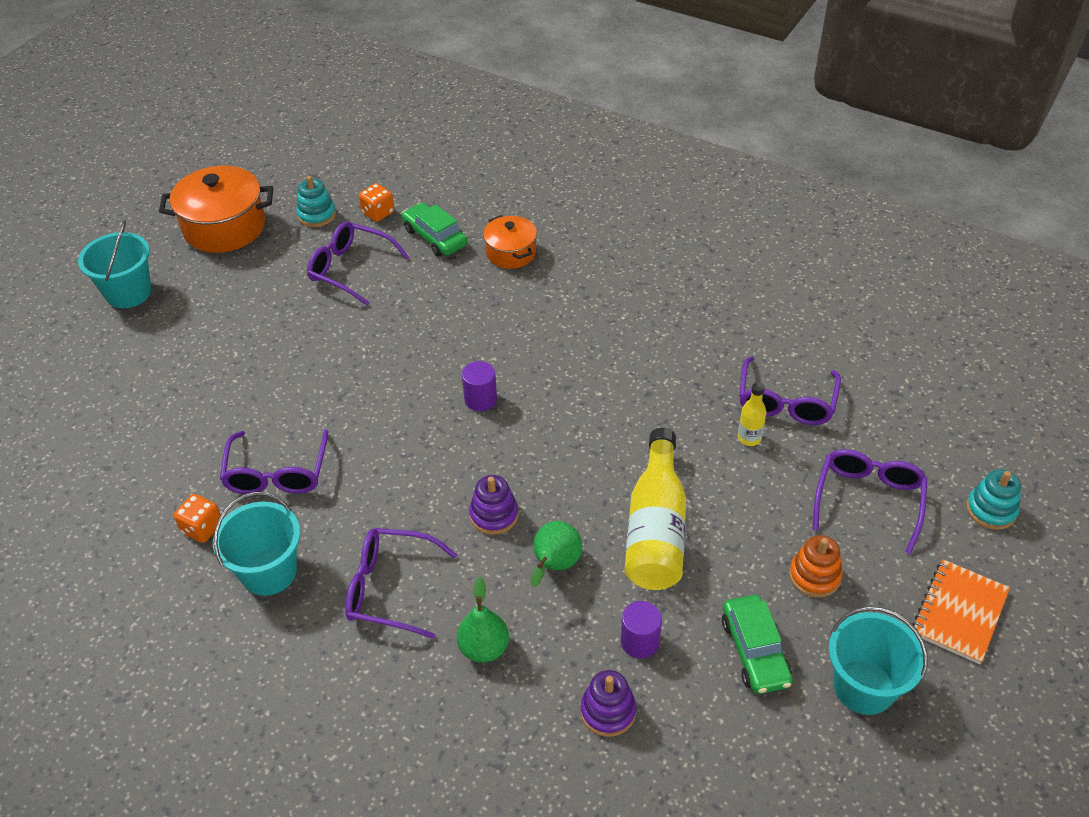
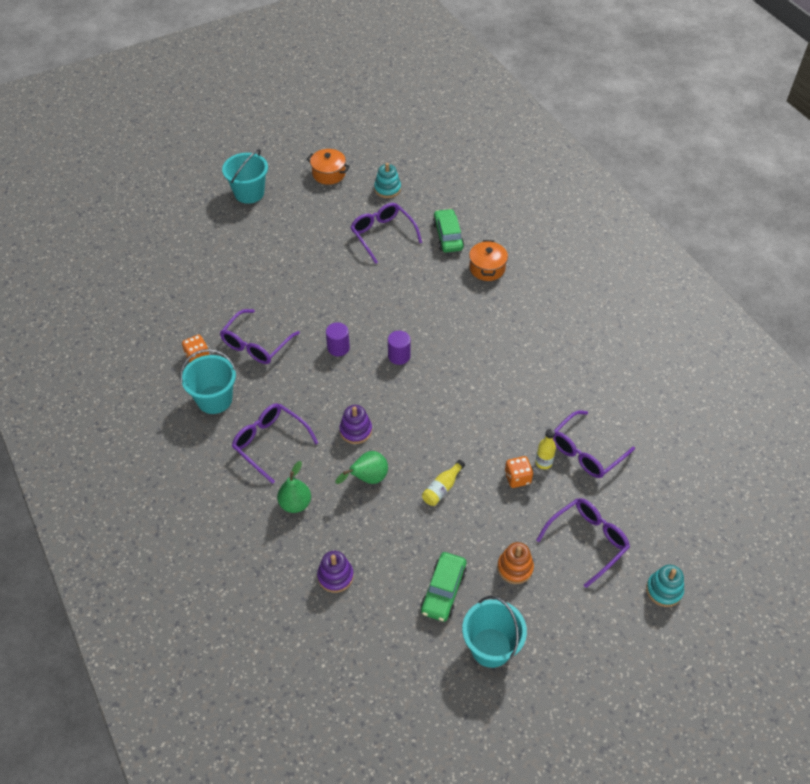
camera: 30 degrees right, 5 degrees up
(224, 227) = (329, 174): orange pot -> orange pot, size x0.59
(378, 213) = (425, 204): orange dice -> orange dice (517, 478)
(640, 642) = (382, 548): purple cylinder -> purple cylinder (338, 348)
(656, 529) = (442, 488): yellow bottle -> yellow bottle, size x0.46
(959, 613) = (587, 639): orange notebook -> none

